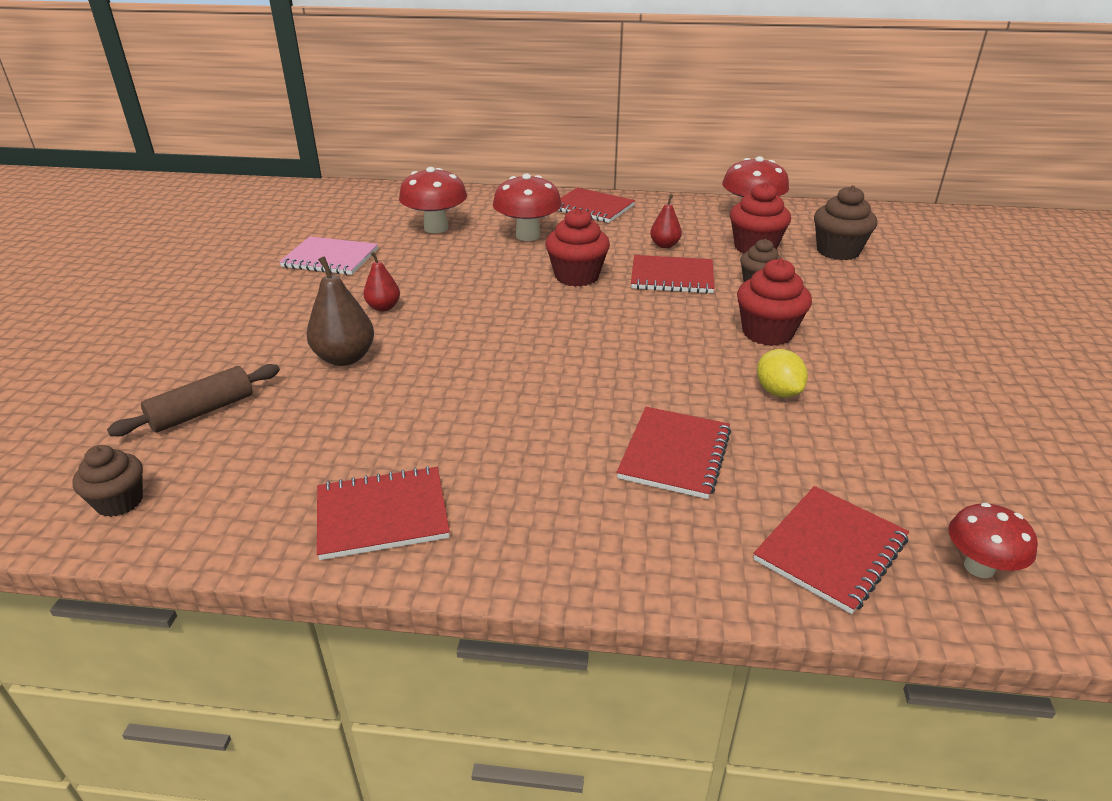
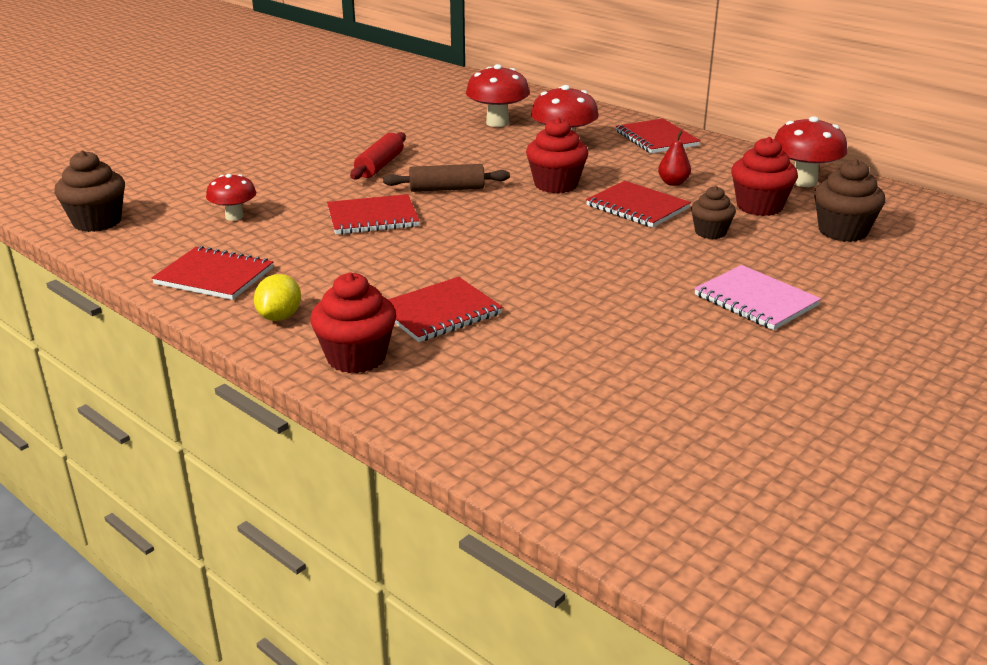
camera: 35 degrees right, 5 degrees down
(119, 502) = (97, 222): brown cupcake -> brown cupcake, size x1.54
(202, 411) = (191, 192): brown rolling pin -> brown rolling pin (447, 189)
(330, 258) = (389, 125): pink notebook -> pink notebook (755, 300)
(345, 358) = (311, 188): brown pear -> none
(383, 307) = (379, 166): red pear -> red rolling pin
(767, 333) = (651, 268): red cupcake -> red cupcake (356, 357)
(778, 391) = (586, 305): yellow lemon -> yellow lemon (280, 317)
(831, 550) = (455, 399): red notebook -> red notebook (372, 217)
(979, 567) = (546, 451): red mushroom -> red mushroom (234, 217)

